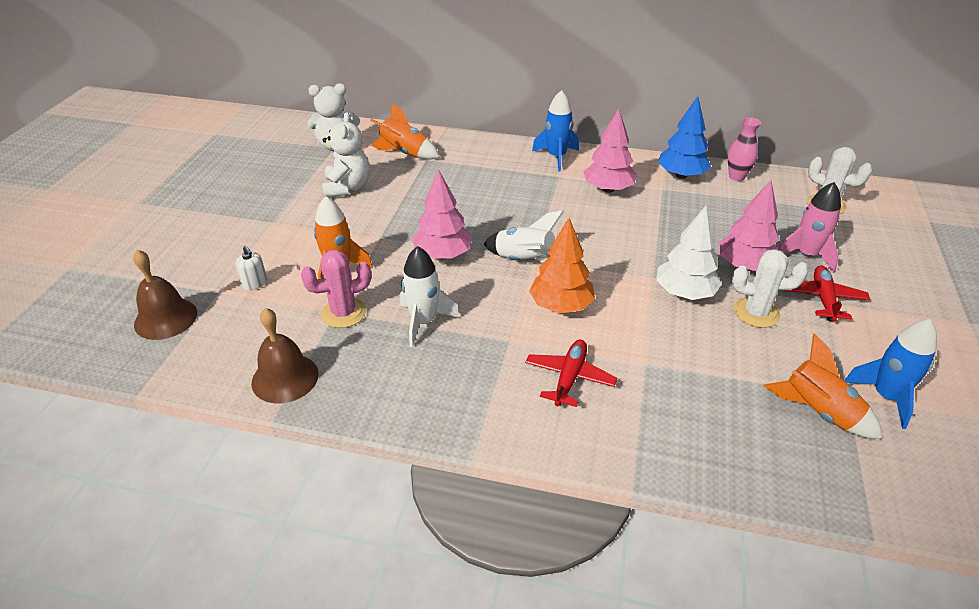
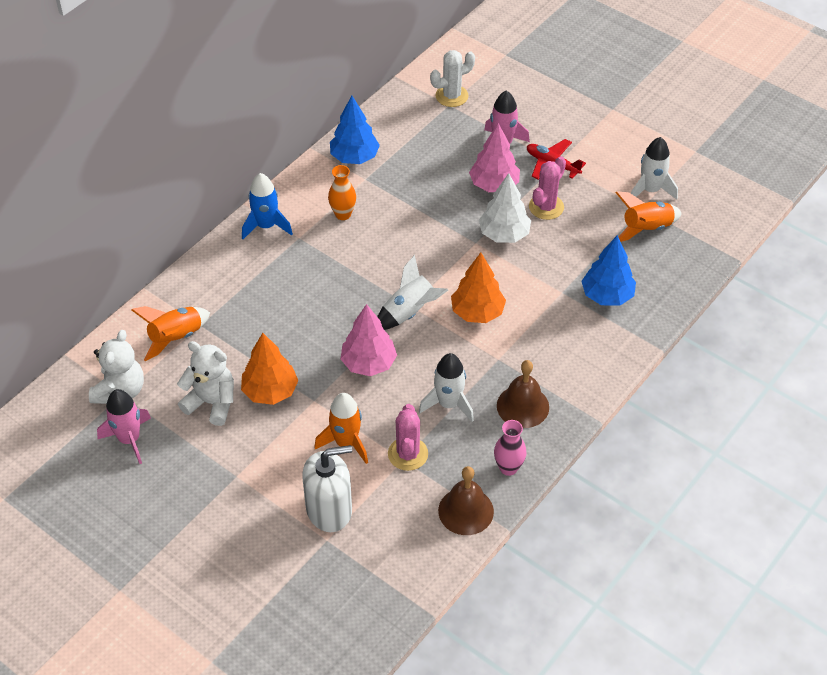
camera: 65 degrees left, 10 degrees up
(165, 318) = (343, 585): brown bell -> brown bell (522, 406)
(254, 283) = (329, 509): white soap dispenser -> white soap dispenser, size x2.26
(291, 163) = (129, 439): none -> pink rocket
(376, 211) = (270, 391): none -> orange tree
(569, 378) = (554, 339): red plane -> none
(608, 189) = (343, 214): pink tree -> orange vase
(675, 406) = (607, 295): none -> blue tree
(736, 177) = (380, 124): pink vase -> pink vase (508, 468)
(756, 313) = (546, 207): white cactus -> pink cactus
(886, 396) = (650, 190): blue rocket -> white rocket

